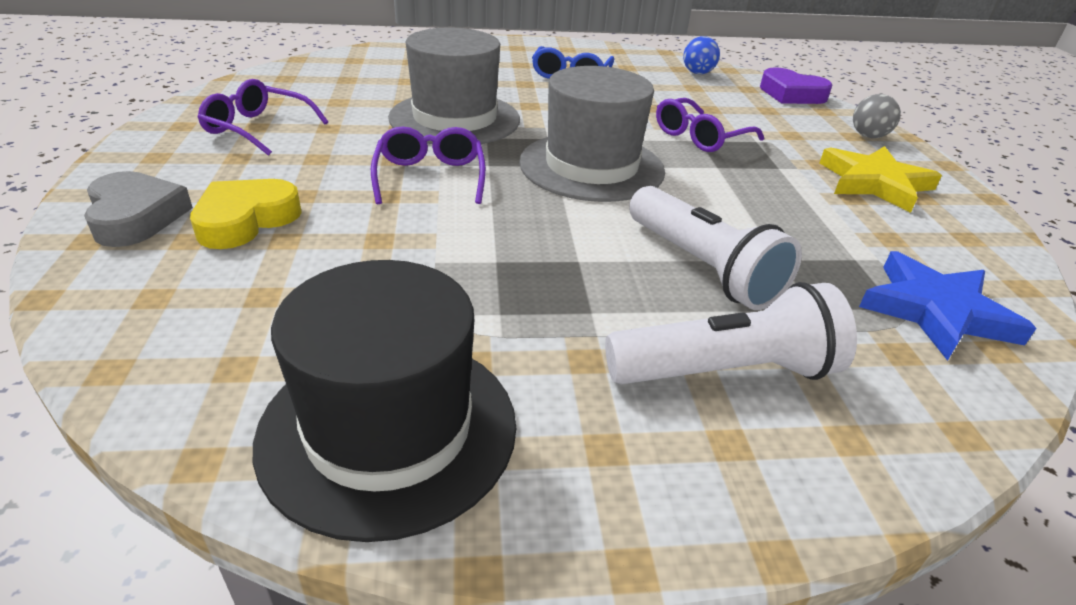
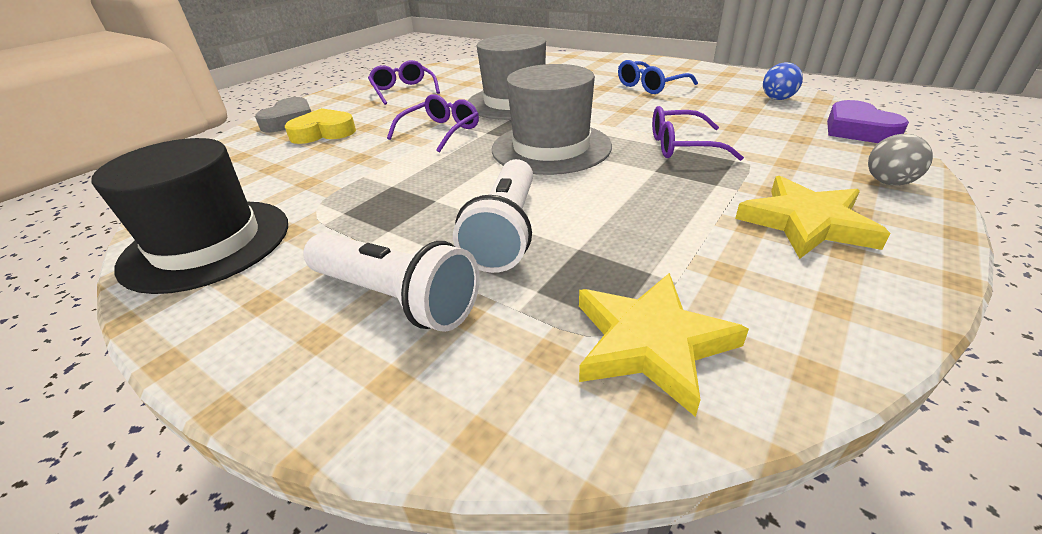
camera: 45 degrees right, 0 degrees up
(936, 311) = (650, 343): blue star -> yellow star

